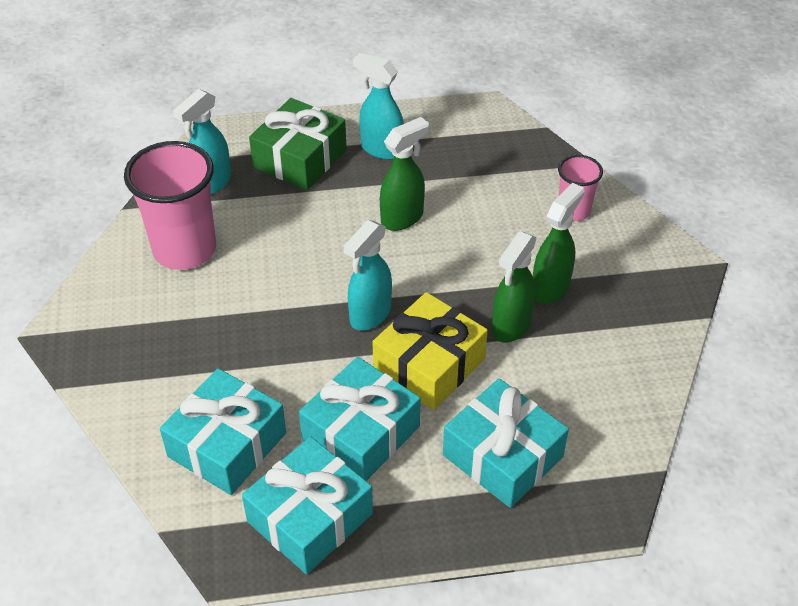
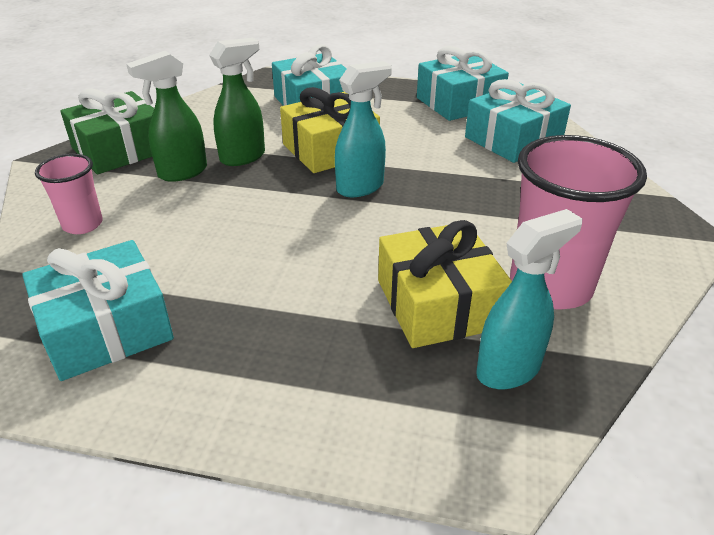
camera: 160 degrees left, 10 degrees down
(265, 215) = (438, 304): none -> yellow gift
(300, 158) = (360, 376): green gift -> green gift (120, 150)
(361, 433) = (406, 128): turquoise gift -> turquoise gift (106, 329)
(381, 149) = (231, 358): turquoise spray bottle -> none
(402, 218) = (270, 260): green spray bottle -> none

